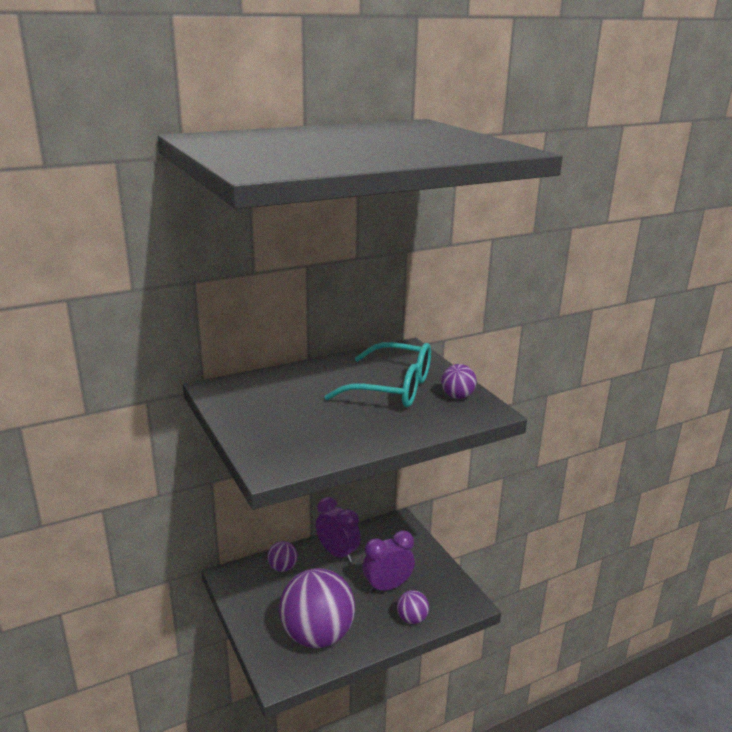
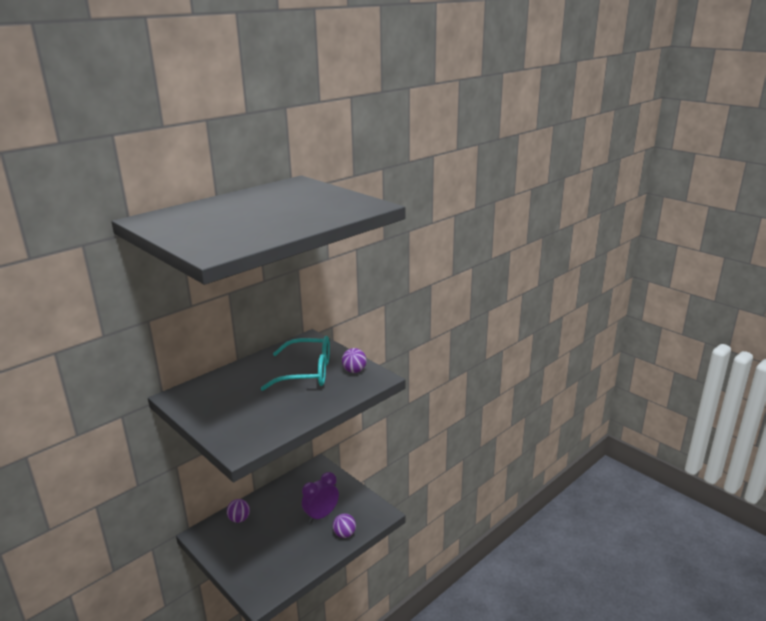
camera: 15 degrees left, 0 degrees up
(317, 635) = (279, 562): purple ball -> none
(337, 553) = (278, 499): purple clock -> none

